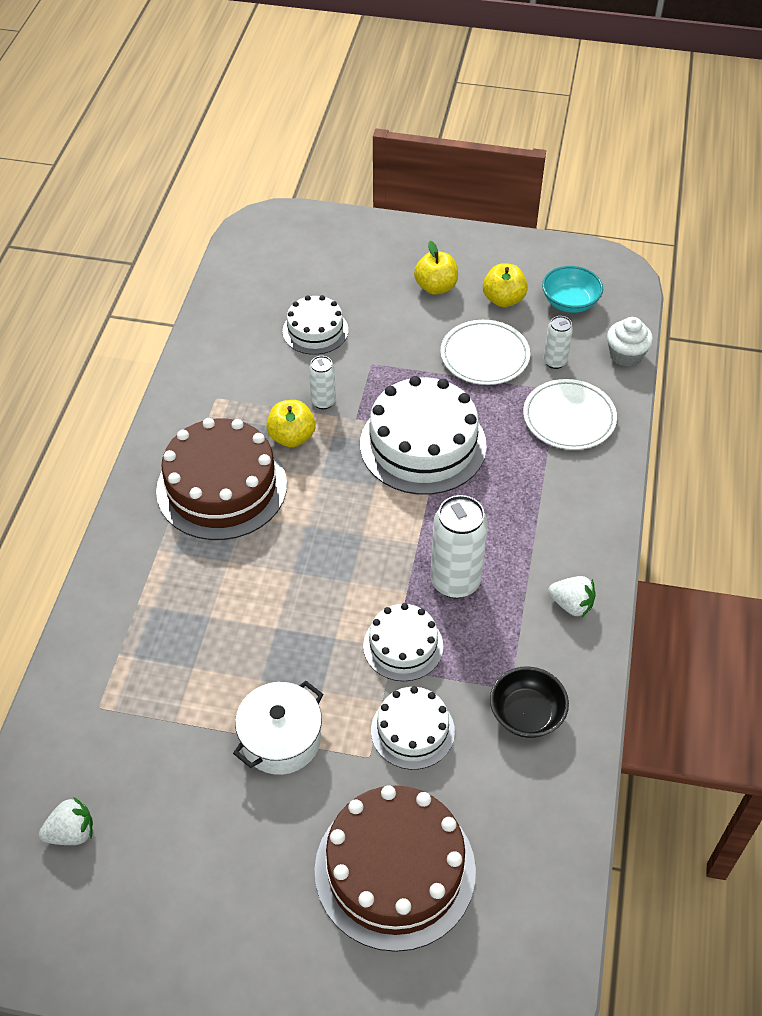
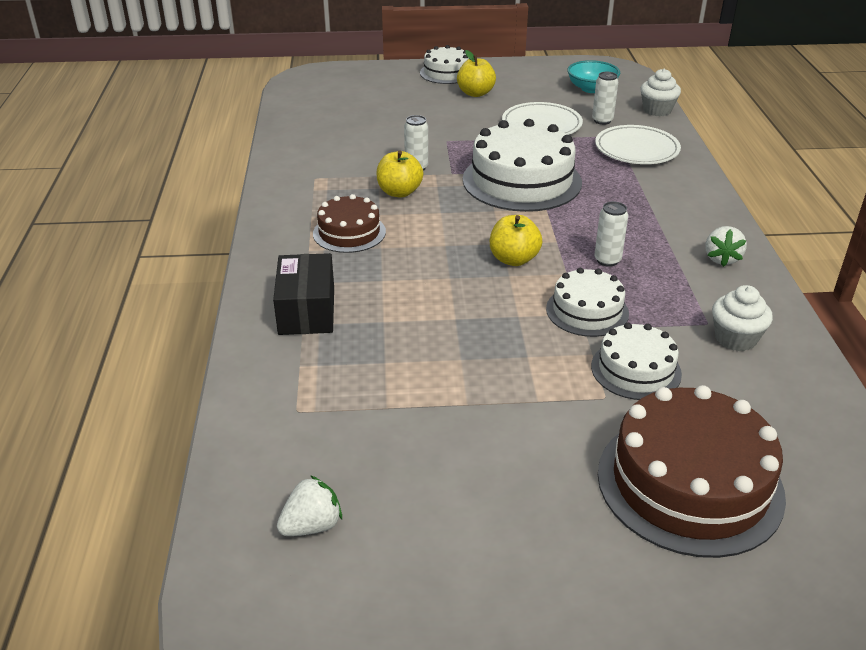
camera: 15 degrees left, 15 degrees down
(147, 586) = (307, 311): none -> black box
(221, 487) = (349, 232): brown cake -> brown cake, size x0.56
(281, 739) = (507, 401): white pot -> none
(315, 330) = (385, 128): white cake -> white cake (446, 73)
(455, 581) = (607, 260): white can -> white can, size x0.54
(503, 299) = (536, 93): yellow apple -> yellow apple (514, 259)
(526, 714) = (735, 338): black bowl -> white cupcake
(571, 605) = (721, 259): white strawberry -> white strawberry turned 90 degrees clockwise

